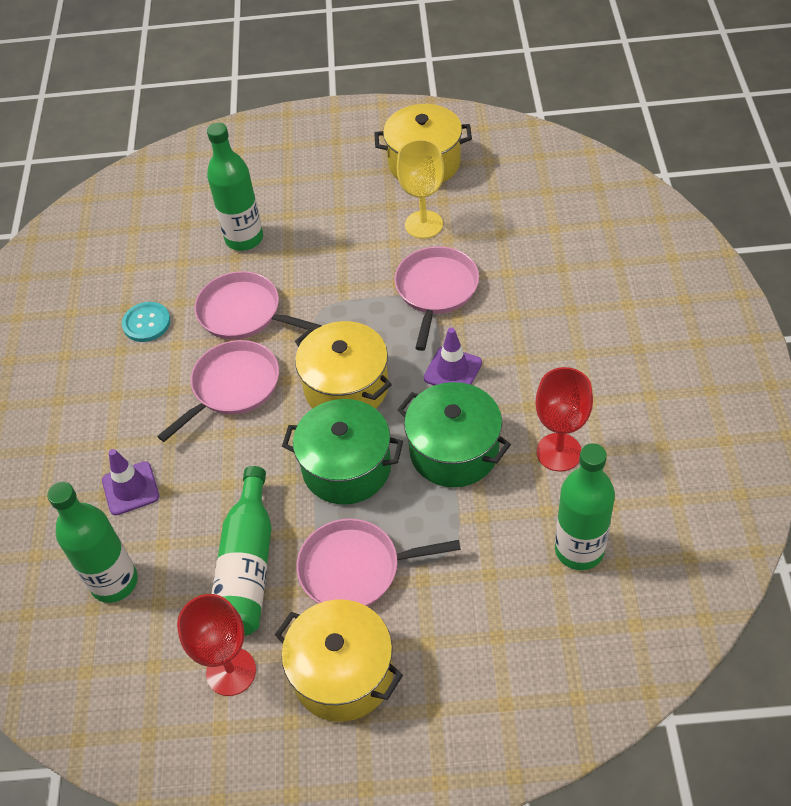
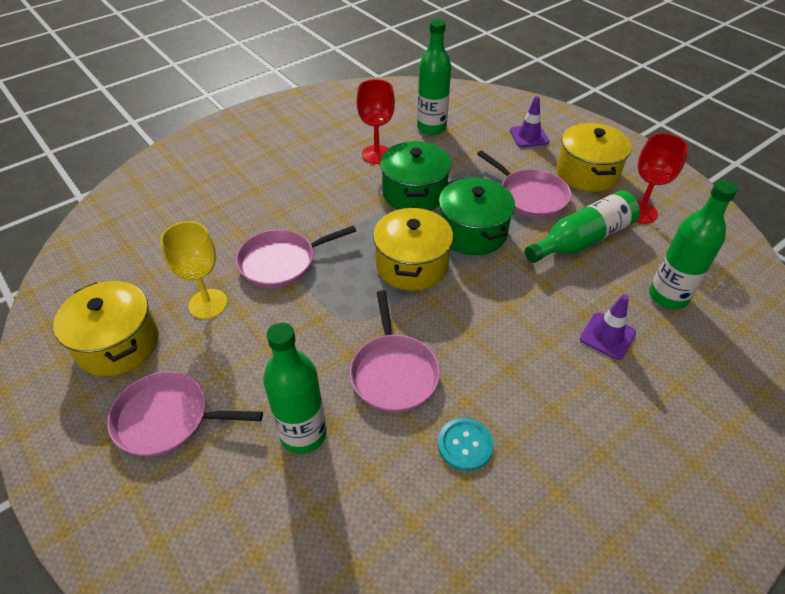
camera: 130 degrees left, 5 degrees down
(232, 387) = (470, 331): pink pan -> pink pan (167, 418)
(452, 370) = (352, 220): purple traffic cone -> purple traffic cone (529, 136)

